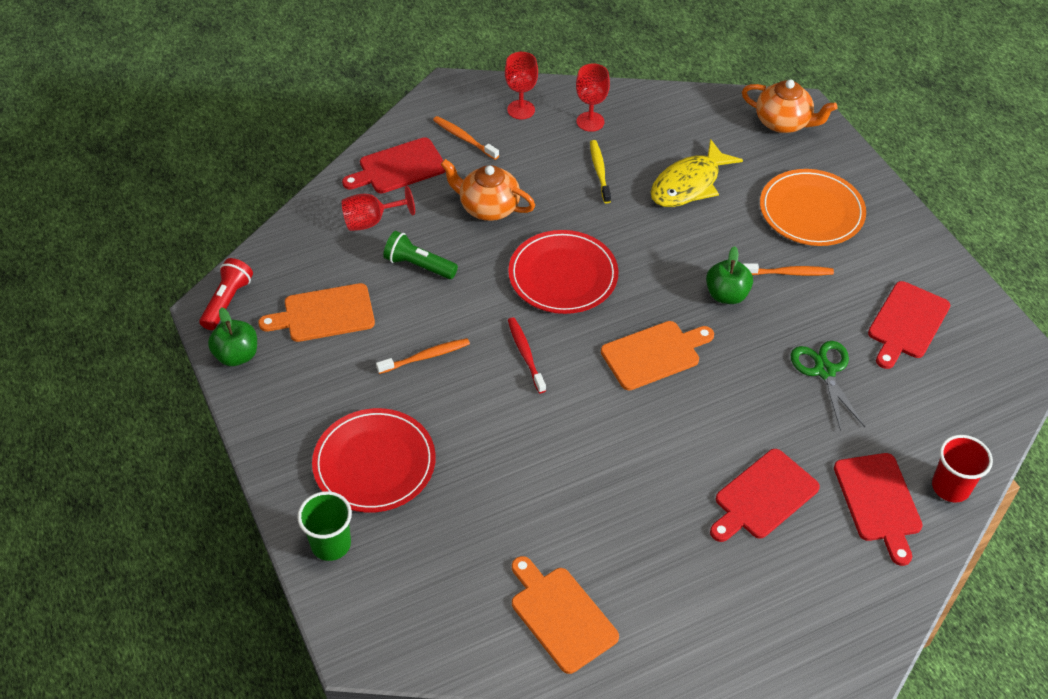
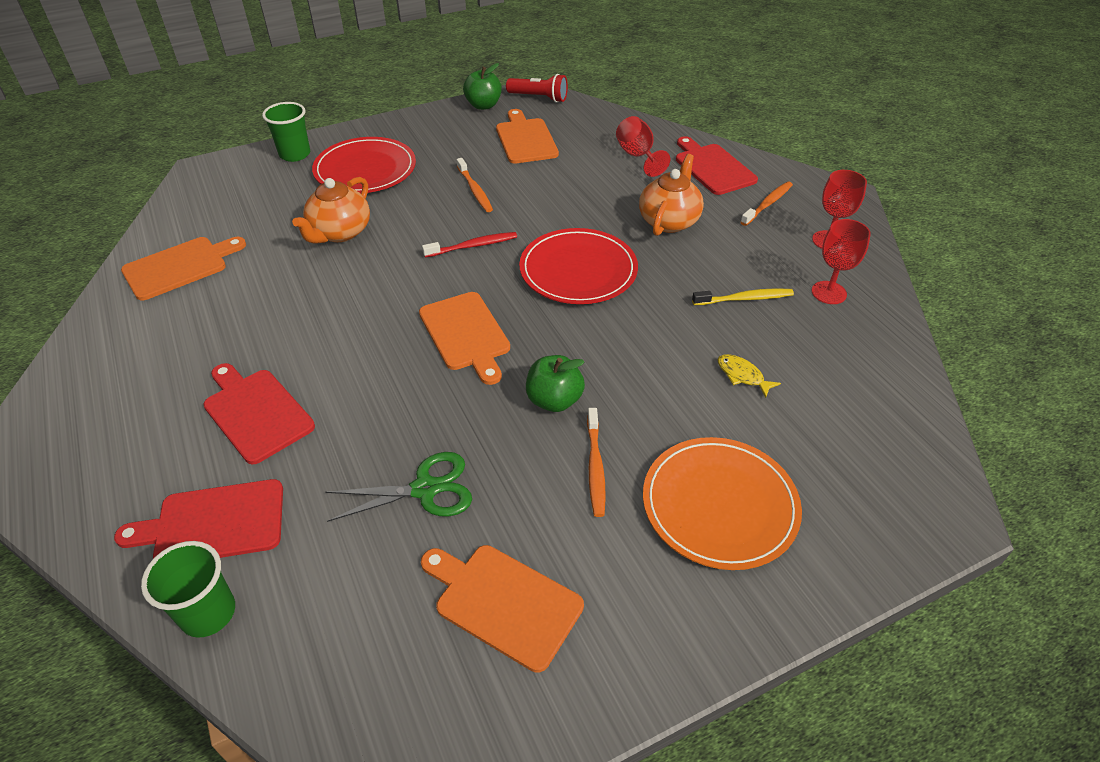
camera: 90 degrees right, 5 degrees down
(419, 265) = (585, 183): green flashlight -> none
(689, 184) = (742, 375): yellow fish -> yellow fish, size x0.46
(783, 123) = (904, 488): orange teapot -> orange teapot (339, 232)
(907, 323) = (503, 602): red cutting board -> orange cutting board
(950, 487) = (208, 613): red cup -> green cup

